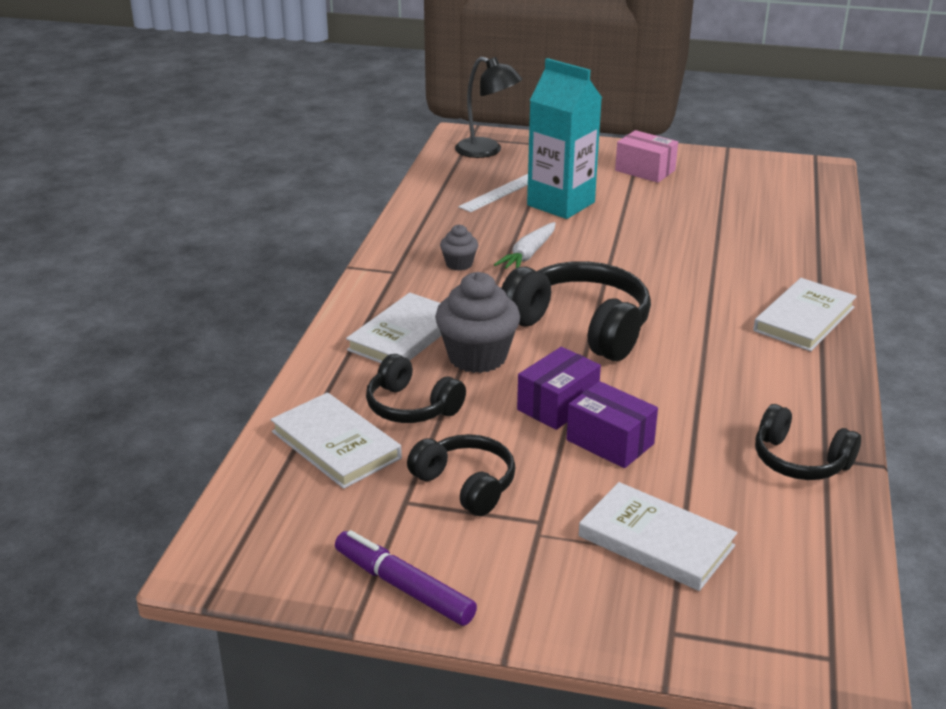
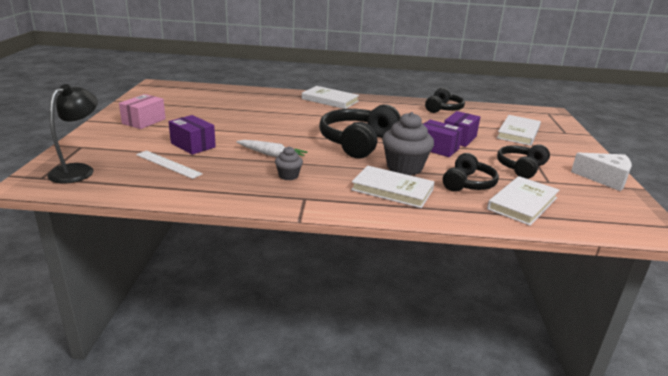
camera: 100 degrees left, 5 degrees down
(403, 587) = (605, 179): purple marker -> white cheese
(561, 204) = (193, 145): turquoise carton -> purple box

